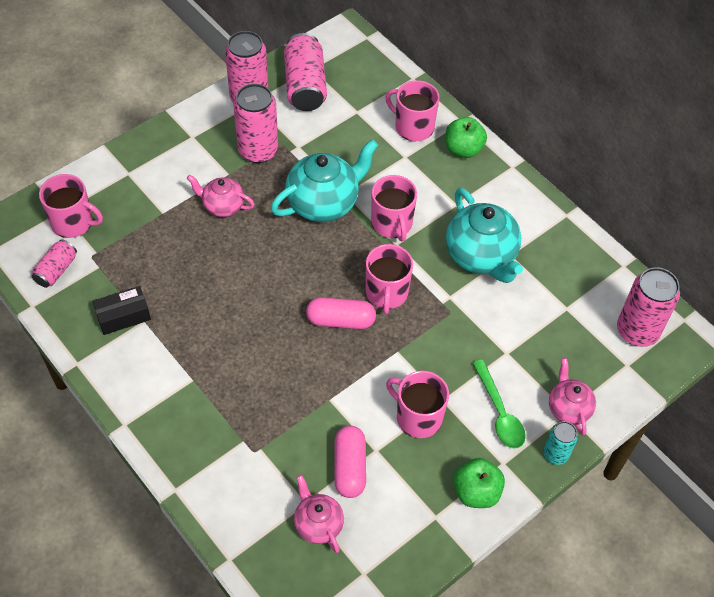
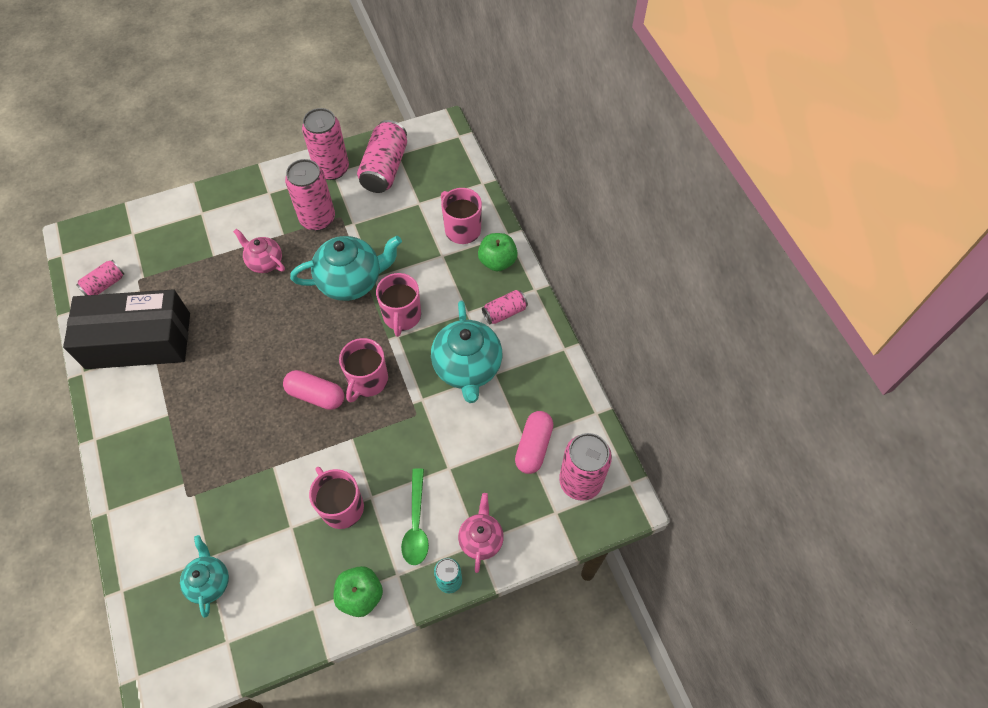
camera: 20 degrees right, 5 degrees up
(73, 222) = (137, 246): pink mug -> none
(123, 316) = (138, 340): black box -> black box, size x2.26
(318, 524) = (209, 582): pink teapot -> turquoise teapot
(350, 467) = (261, 536): pink capsule -> pink capsule (533, 447)
(493, 195) = (504, 312): none -> pink can

